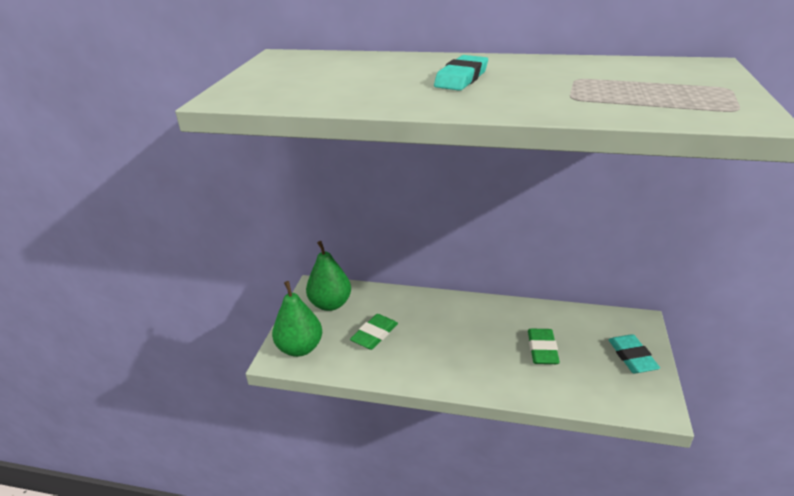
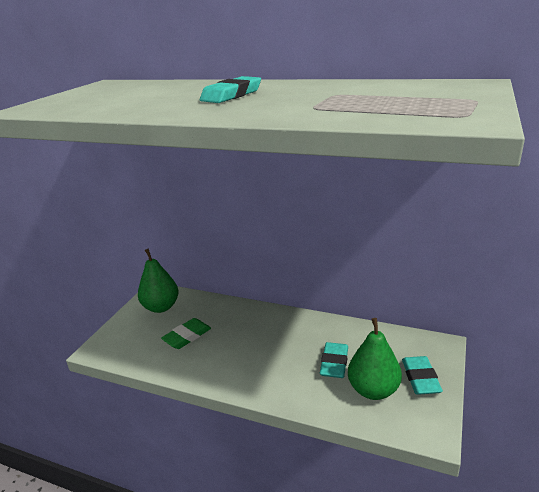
camera: 10 degrees right, 5 degrees down
(300, 348) = (119, 342): green pear -> green pear (373, 390)
(542, 349) = (334, 363): green eraser -> turquoise eraser

